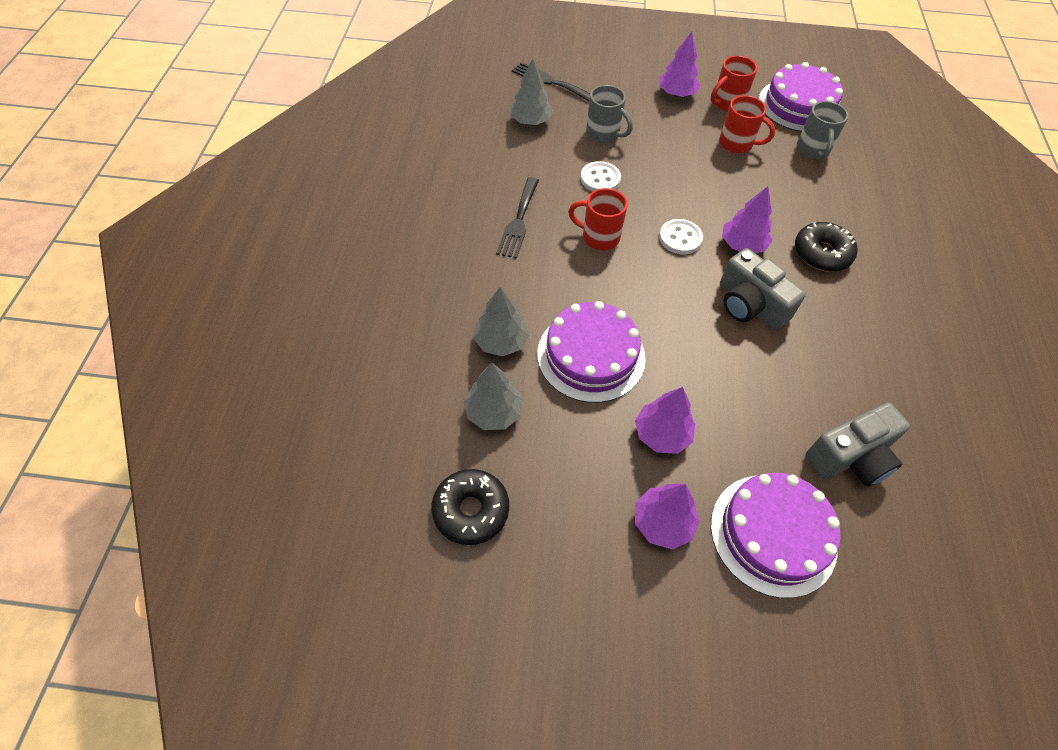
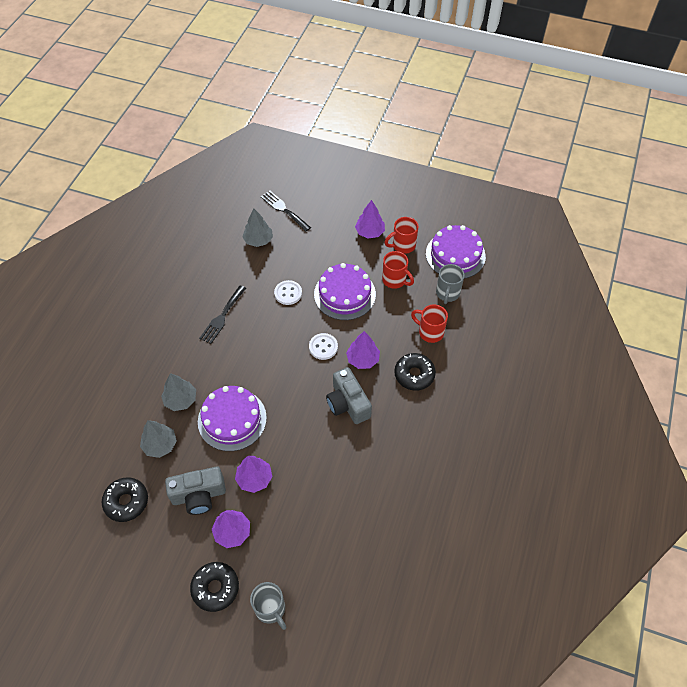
camera: 15 degrees right, 0 degrees up
(599, 237) = (270, 337): red mug -> red mug (430, 332)
(604, 134) = (304, 258): grey mug -> grey mug (270, 609)
(673, 620) = (215, 588): none -> black donut
(773, 534) = (294, 552): purple cake -> purple cake (344, 294)
(850, 457) = (364, 516): grey camera -> grey camera (199, 495)

